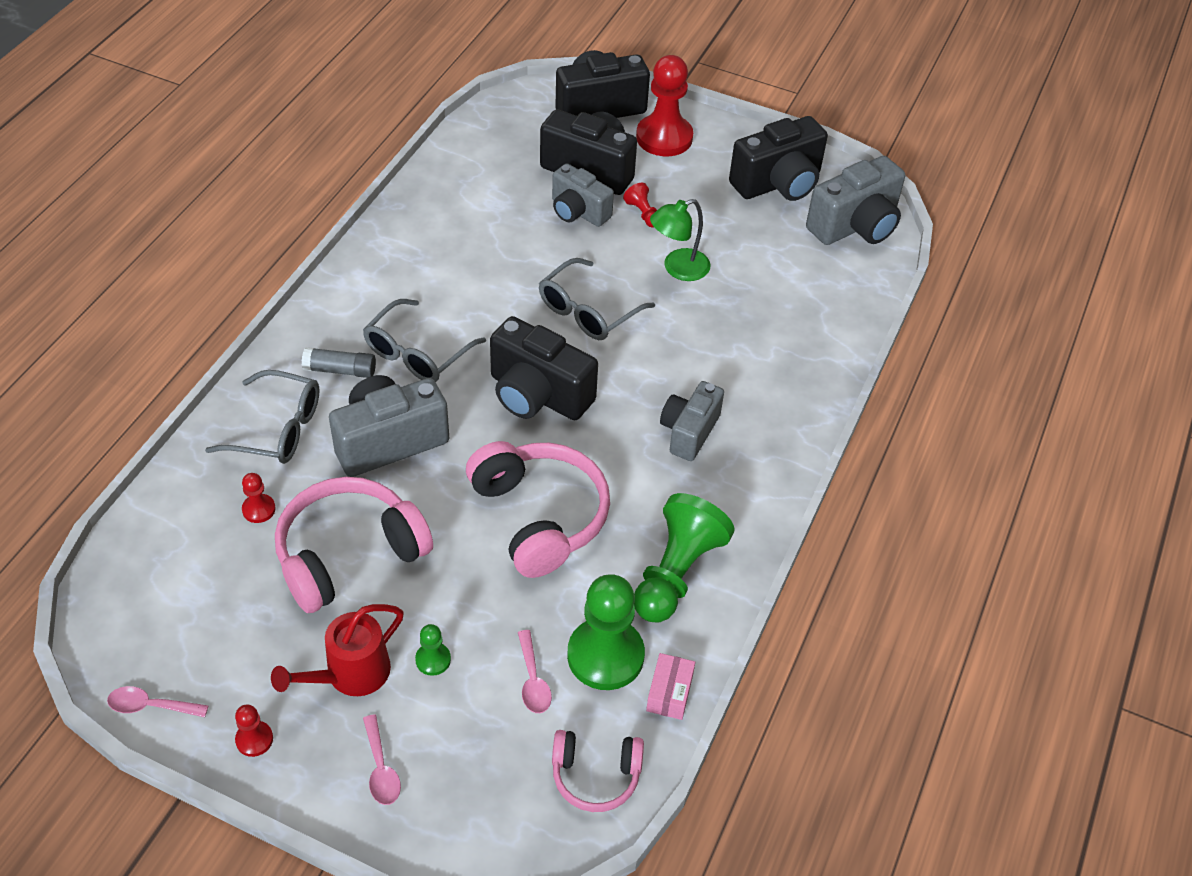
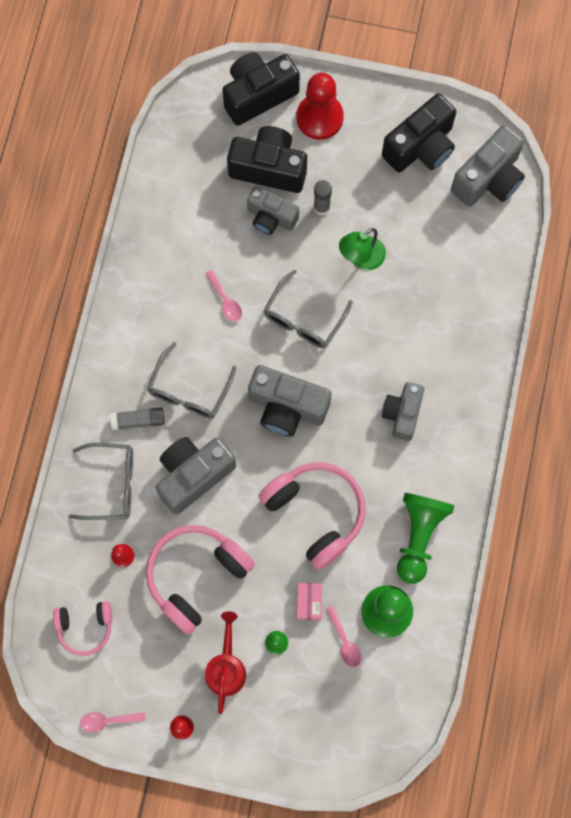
camera: 10 degrees left, 25 degrees up
(349, 675) = (226, 667): red watering can -> red watering can turned 150 degrees clockwise
(381, 768) = (267, 727): pink spoon -> pink spoon (225, 300)
(538, 394) = (287, 407): black camera -> grey camera
(595, 775) = (401, 699): pink headphones -> pink headphones (85, 627)
(643, 213) = (321, 207): red pawn -> grey glue stick
(669, 693) = (434, 629): pink box -> pink box (309, 602)

